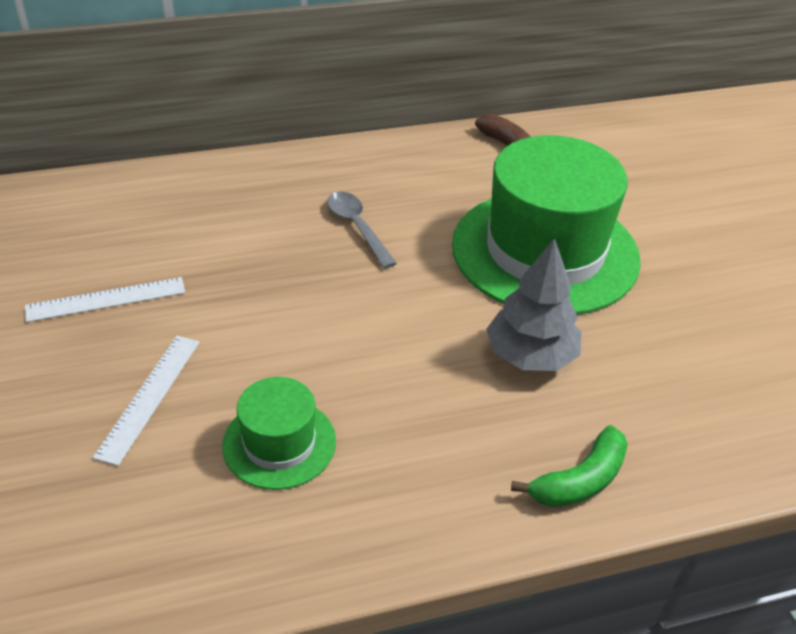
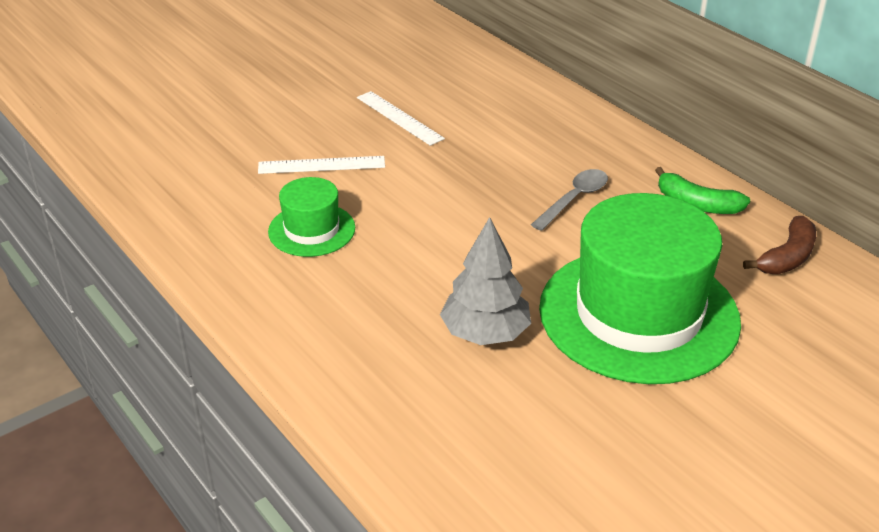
camera: 70 degrees right, 5 degrees down
(580, 480) = (357, 389): green banana -> green banana (697, 204)

